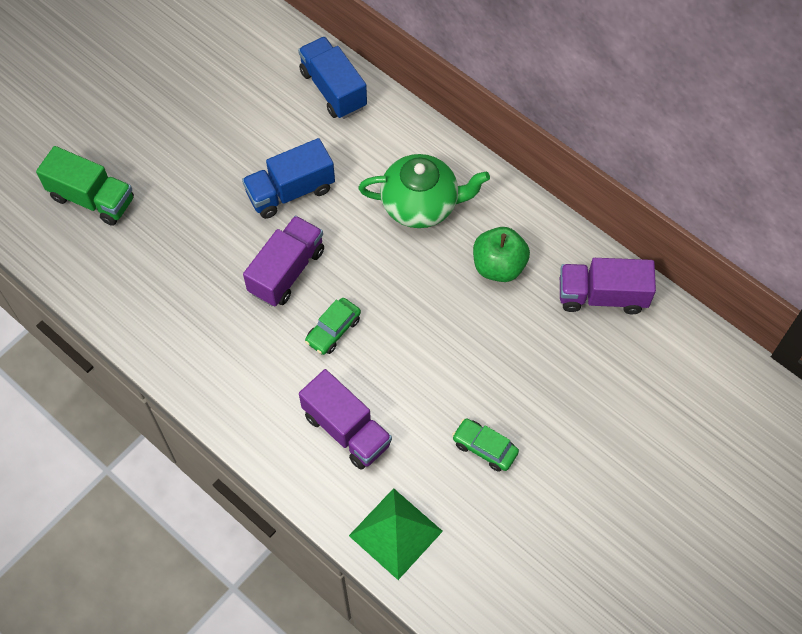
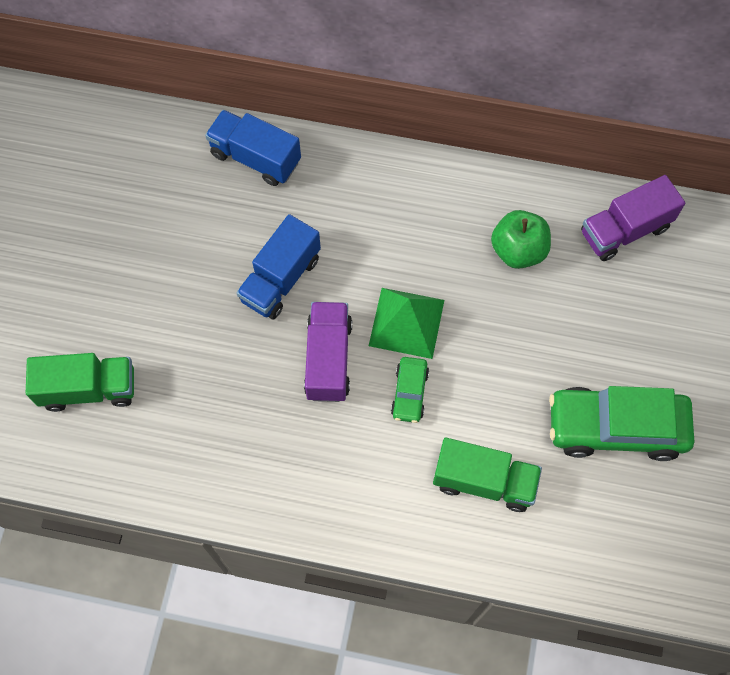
camera: 30 degrees left, 5 degrees up
(346, 430) = (484, 481): purple truck -> green truck
(395, 533) = (590, 553): green pyramid -> green pyramid (406, 322)
(421, 205) = (411, 229): green teapot -> none
(484, 448) = (616, 428): green car -> green car, size x2.07

